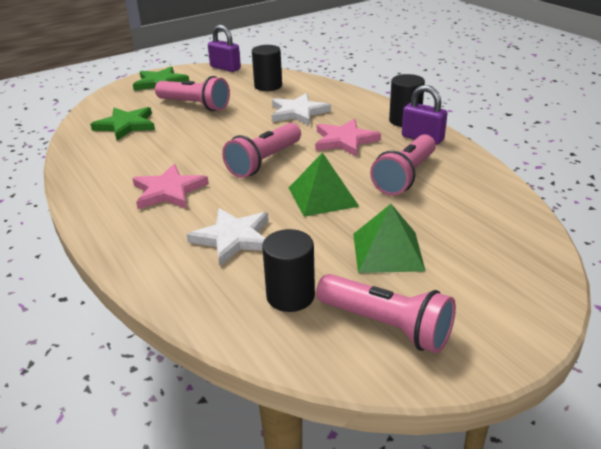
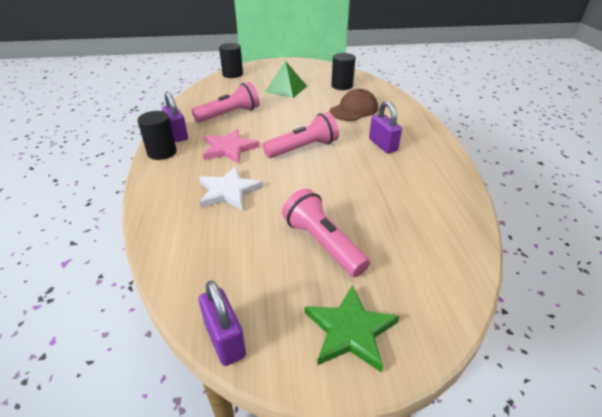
camera: 155 degrees left, 5 degrees up
(126, 125) = (412, 233): green star -> none
(168, 191) = (383, 145): pink star -> purple padlock
(233, 238) = (354, 110): white star -> brown cap
(268, 86) = (212, 252): black cylinder -> black cylinder (232, 74)
(322, 196) = (288, 116): green pyramid -> none
(387, 326) = (313, 72): pink flashlight -> none

